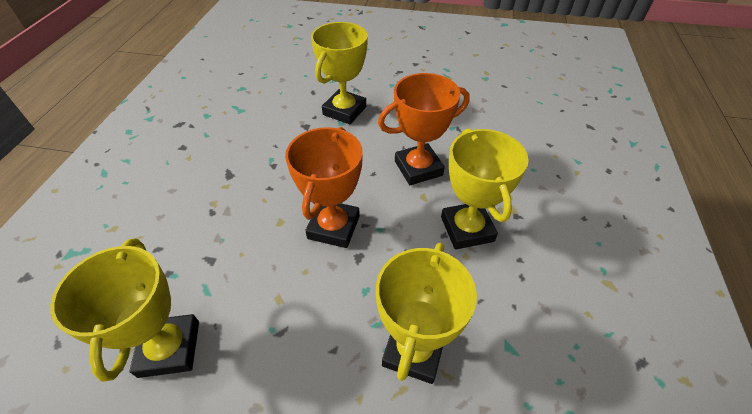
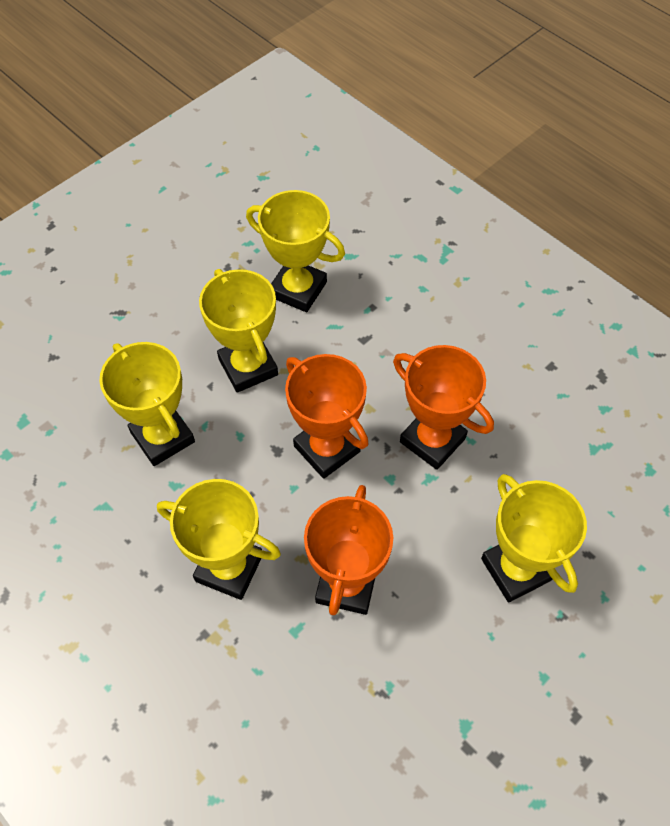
camera: 125 degrees right, 10 degrees up
(284, 176) = (432, 440): none -> orange trophy
(292, 330) = (248, 367): none -> yellow trophy

